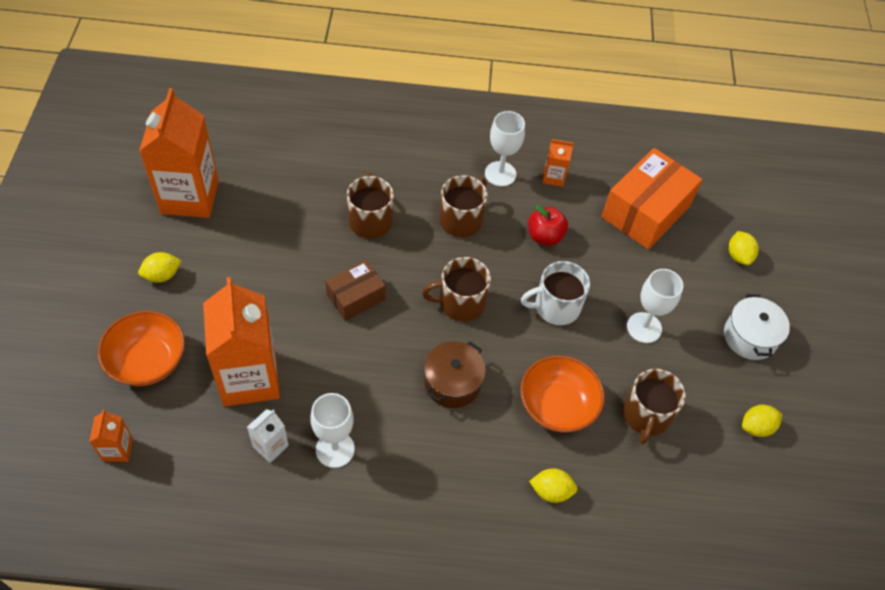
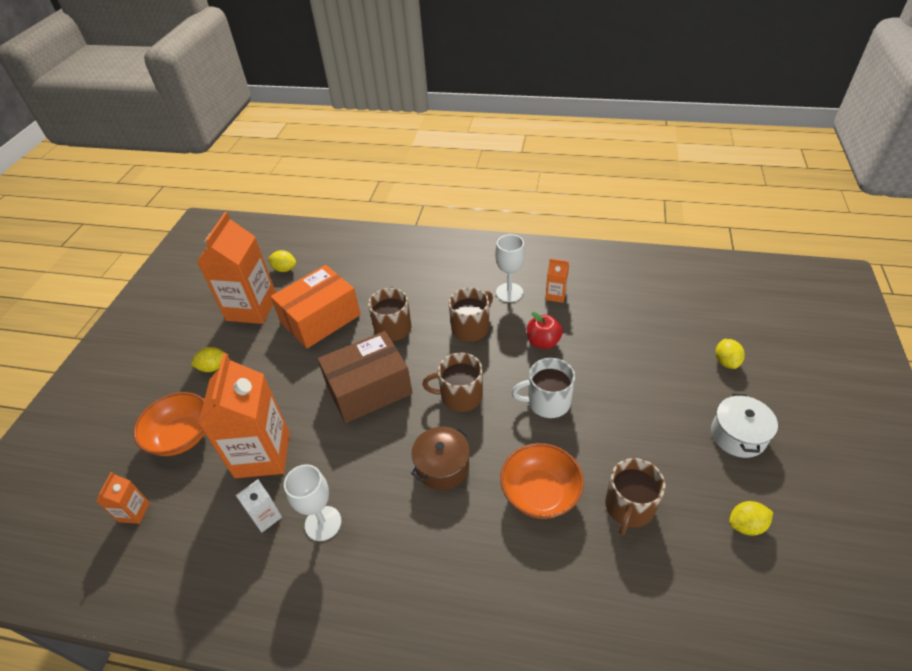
camera: 15 degrees right, 10 degrees down
(356, 297) = (369, 389): brown box -> brown box, size x1.73
(551, 491) = (525, 579): yellow lemon -> yellow lemon (284, 269)
(644, 327) = (631, 423): white goblet -> none
(645, 211) = (637, 323): orange box -> orange box (320, 318)

